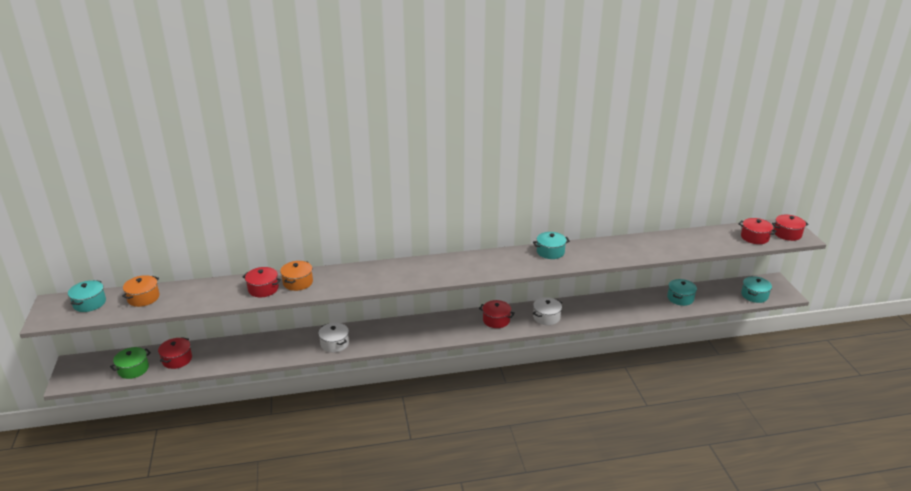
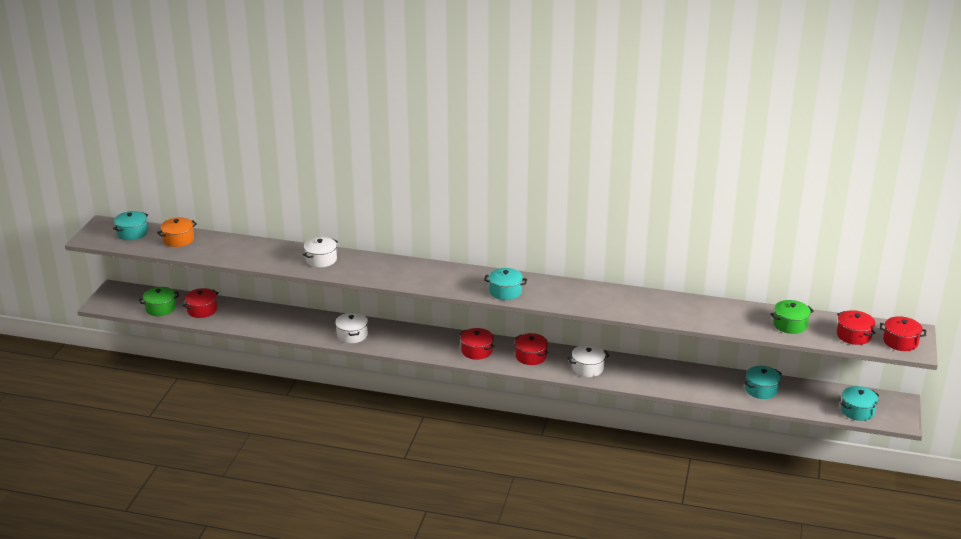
camera: 25 degrees right, 0 degrees up
(263, 289) = (286, 258): red pot -> red pot (476, 351)
(298, 282) = (321, 259): orange pot -> white pot
(550, 252) = (597, 292): turquoise pot -> turquoise pot (505, 291)
(707, 241) = (790, 325): none -> green pot

